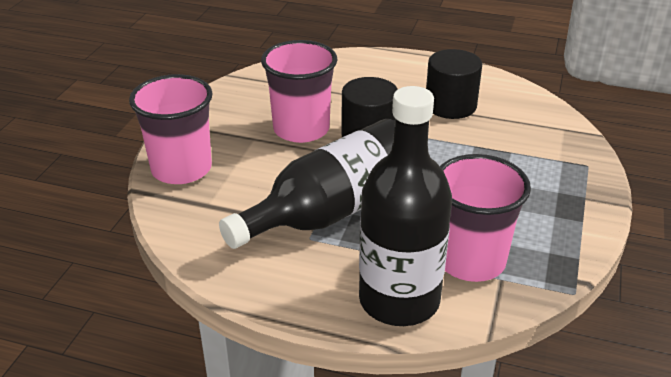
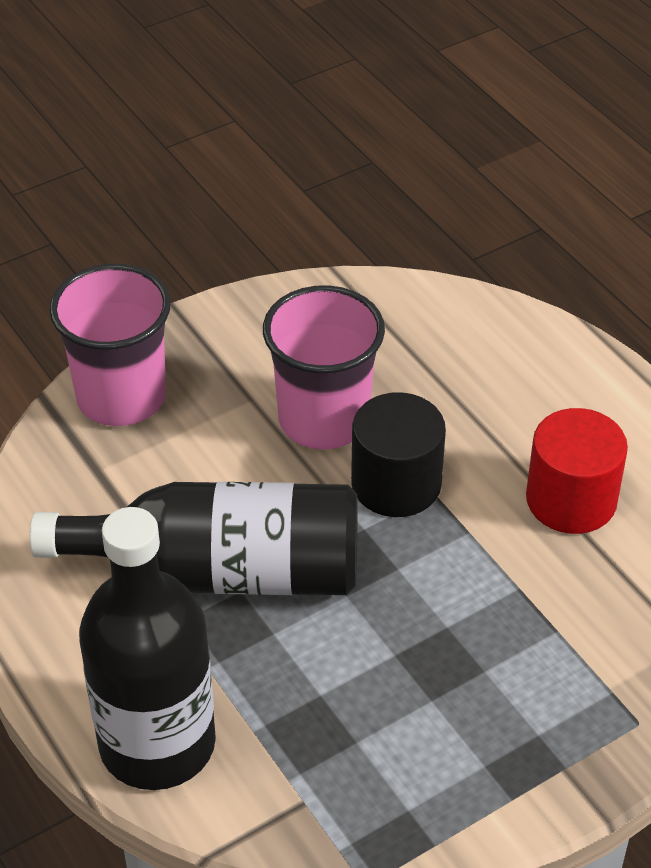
camera: 40 degrees right, 10 degrees up
(450, 105) = (571, 500): black cylinder -> red cylinder
(470, 260) = (298, 752): pink cup -> none

